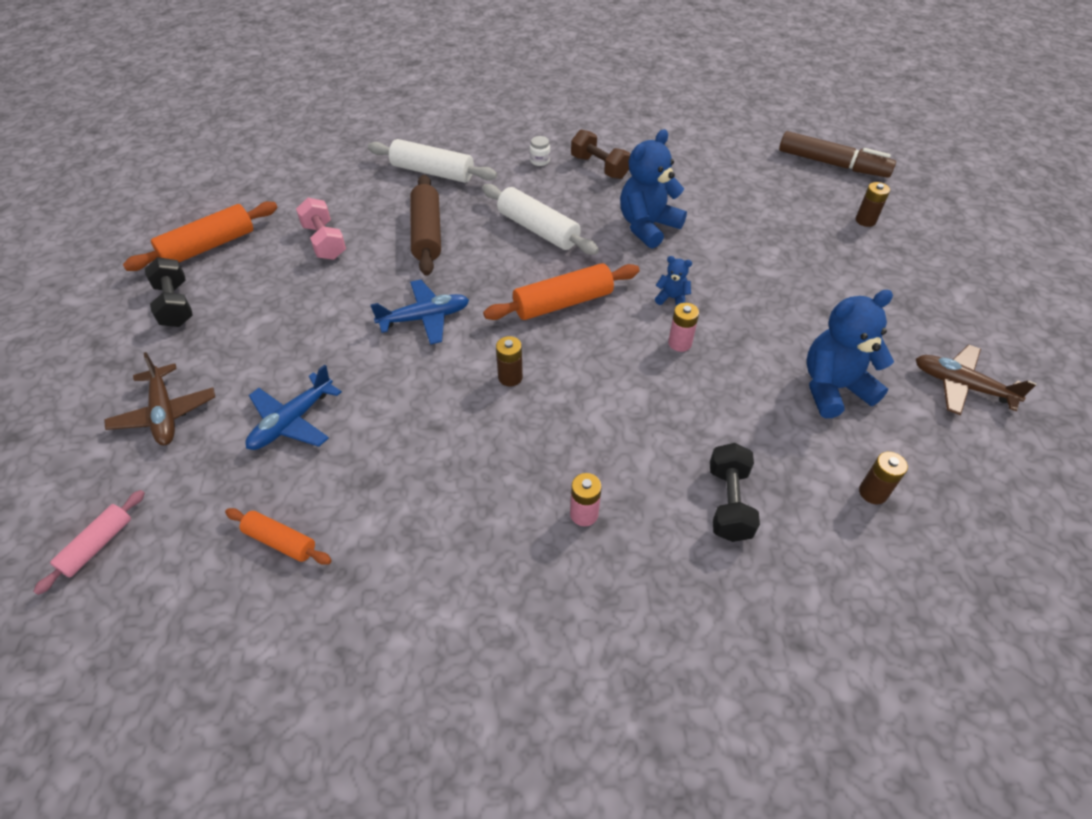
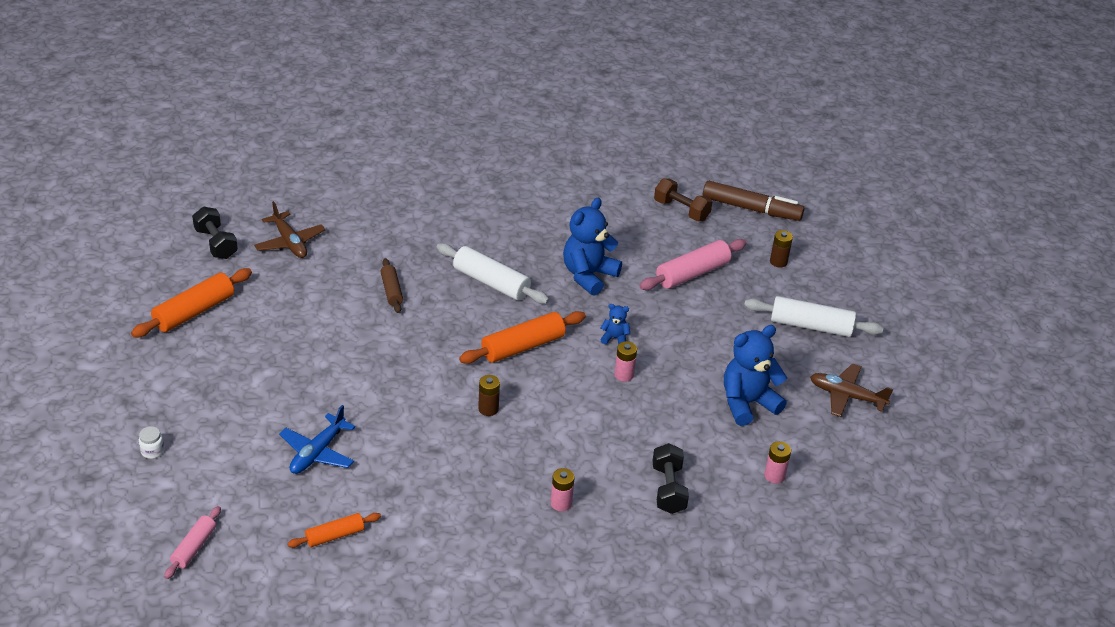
camera: 10 degrees left, 10 degrees down
(164, 413) = (209, 452): brown plane -> brown plane (289, 242)
(175, 305) = (184, 365): black dumbbell -> black dumbbell (216, 243)
(280, 541) = (335, 535): orange rolling pin -> orange rolling pin turned 45 degrees counterclockwise
(324, 242) = (300, 302): pink dumbbell -> none
(425, 318) = (407, 365): blue plane -> none
(427, 233) = (391, 291): brown rolling pin -> brown rolling pin, size x0.59
(432, 172) = (383, 231): white rolling pin -> white rolling pin (811, 326)
(540, 161) = (482, 216): white jar -> white jar (152, 451)
(599, 167) = (539, 220): brown dumbbell -> brown dumbbell (681, 210)
(766, 229) = (692, 273): none -> pink rolling pin
(873, 492) = (774, 476): brown battery -> pink battery

